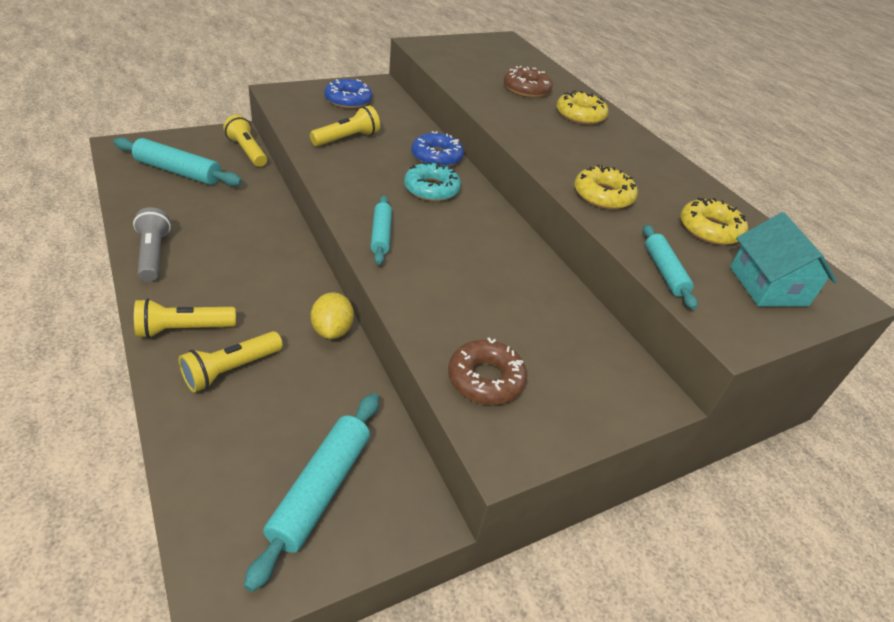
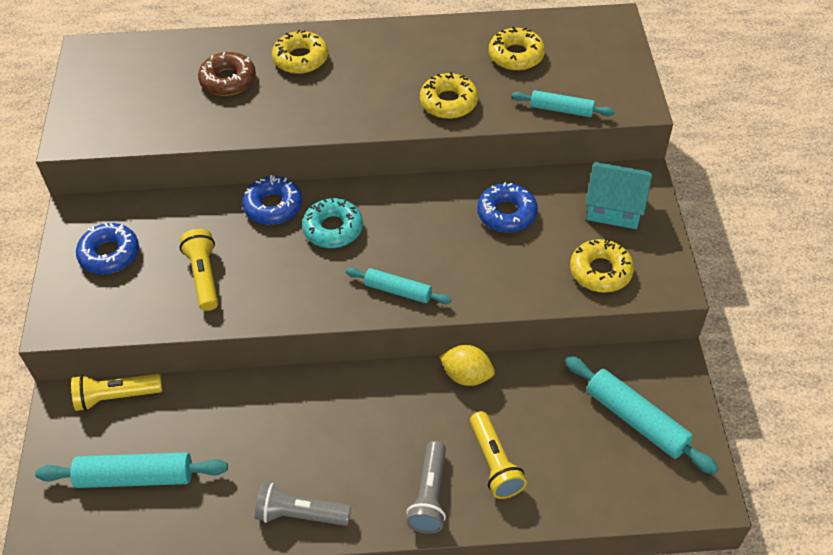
camera: 60 degrees left, 10 degrees up
(178, 171) = (135, 477): turquoise rolling pin -> turquoise rolling pin turned 45 degrees clockwise
(184, 329) = (429, 495): yellow flashlight -> grey flashlight
(485, 379) = (600, 271): brown donut -> yellow donut
(520, 290) = (506, 213): none -> blue donut
(768, 286) = (592, 58): turquoise house -> turquoise house (614, 207)

